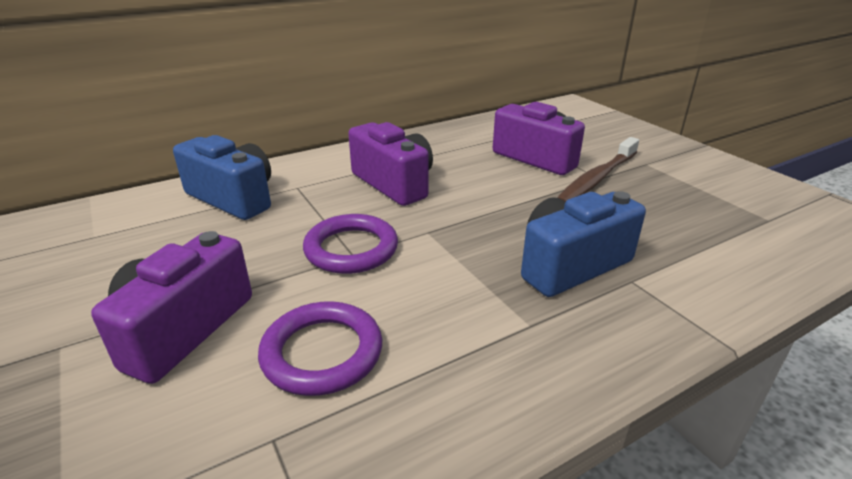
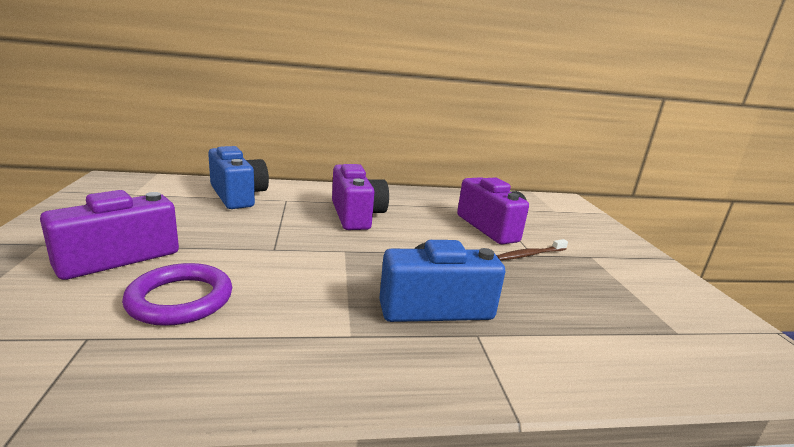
camera: 20 degrees right, 10 degrees down
(351, 249) = (277, 245): purple ring -> none
(597, 179) = (530, 255): brown toothbrush -> brown toothbrush, size x0.60

